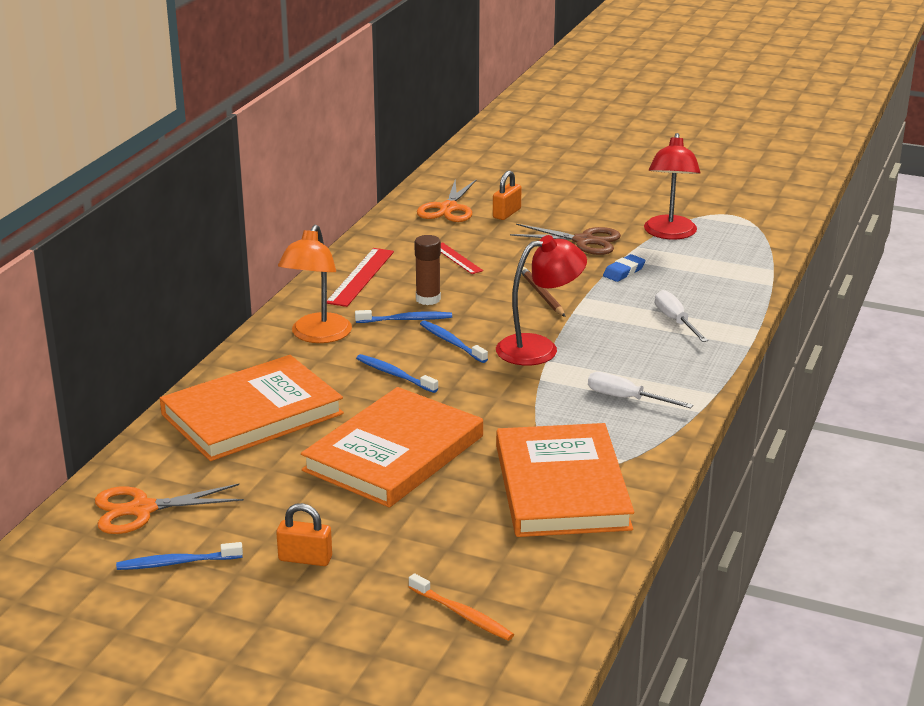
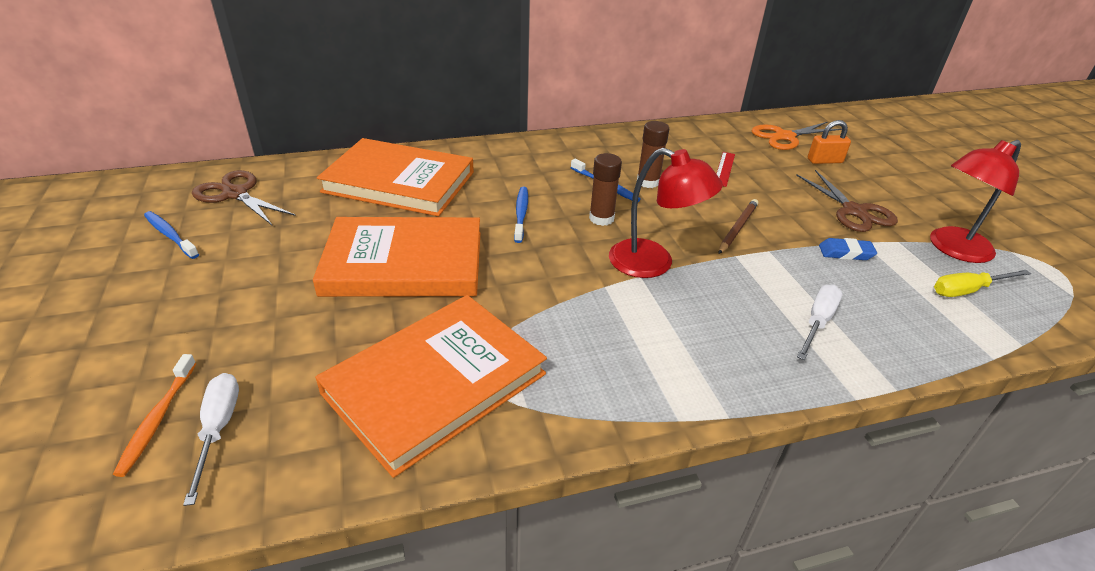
camera: 50 degrees right, 10 degrees up
(142, 509) = (235, 194): orange scissors -> brown scissors
(305, 559) = (208, 288): orange padlock -> none
(317, 336) = (533, 162): orange lamp -> none
(360, 277) = (635, 145): red ruler -> none
(452, 342) = (601, 218): blue toothbrush -> brown glue stick
(626, 398) = (638, 354): white screwdriver -> white screwdriver (218, 429)
(711, 255) = (967, 290): none -> yellow screwdriver

